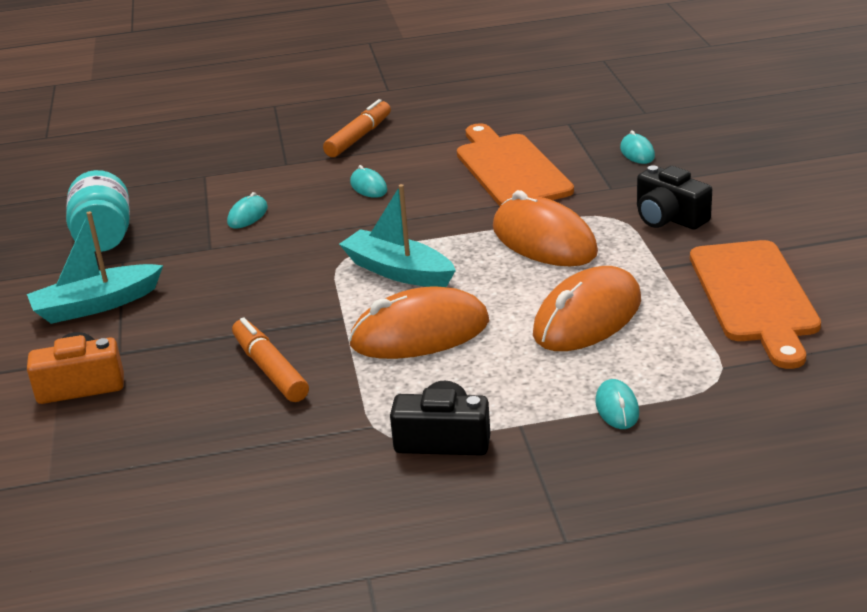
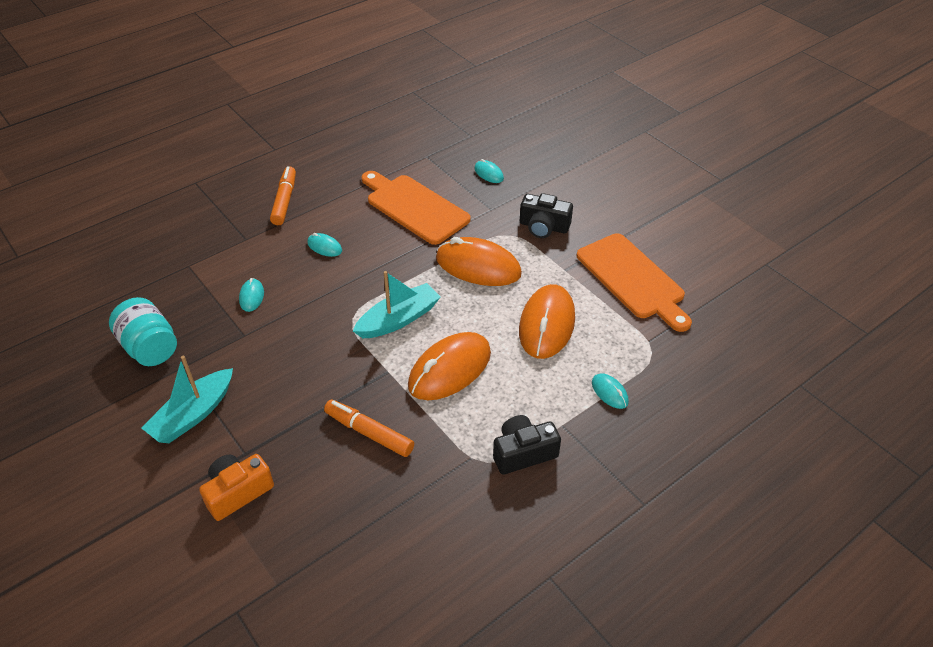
camera: 30 degrees left, 15 degrees up
(398, 271) = (398, 319): turquoise boat -> turquoise boat turned 135 degrees clockwise

